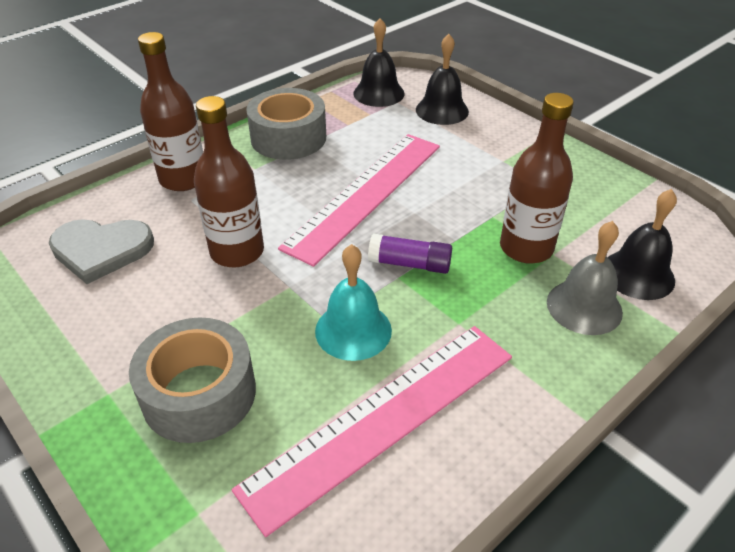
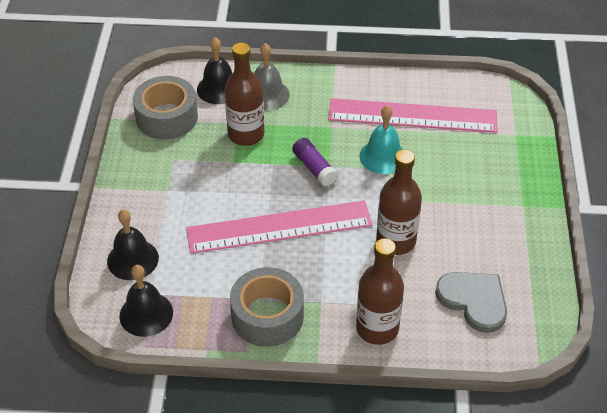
camera: 135 degrees left, 5 degrees up
(199, 393) = (480, 177): grey tape -> grey tape (167, 117)

